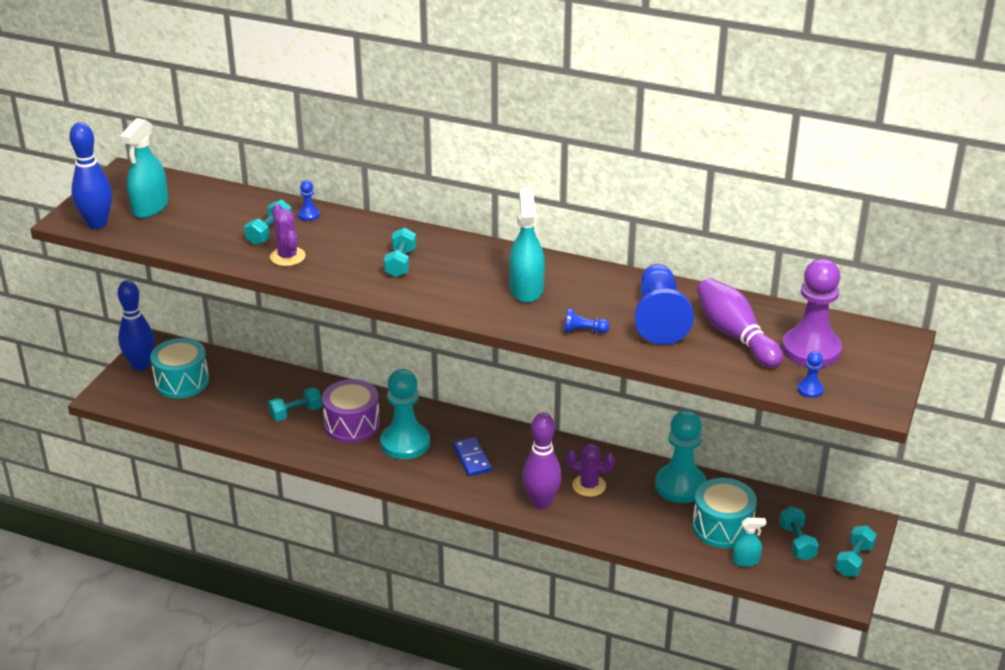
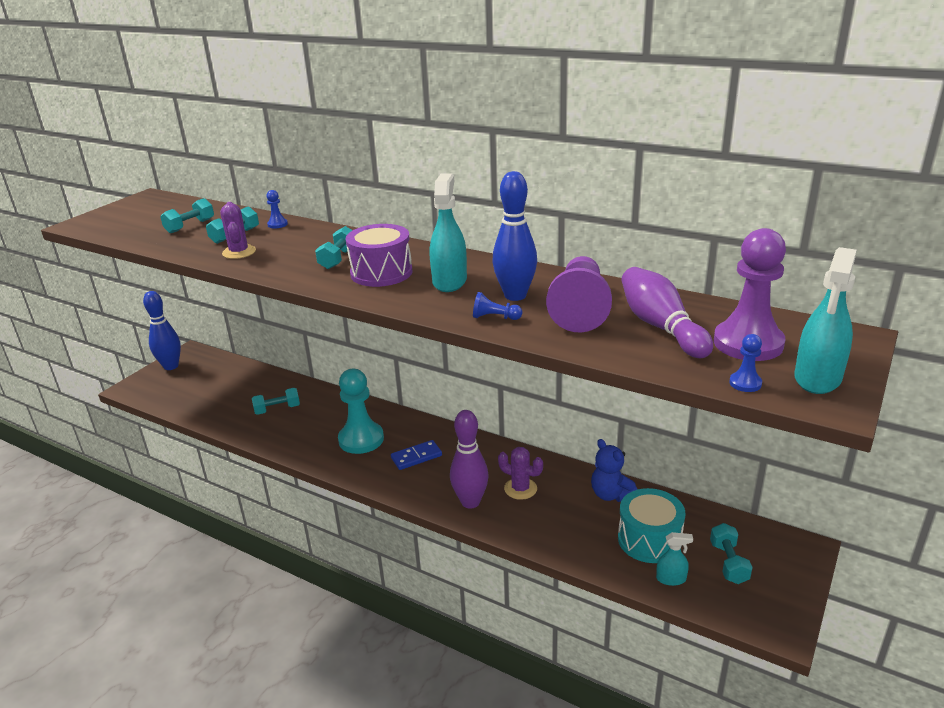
camera: 10 degrees right, 5 degrees down
(97, 224) = (96, 227): blue bowling pin -> blue bowling pin (515, 296)
(150, 207) = (148, 218): turquoise spray bottle -> turquoise spray bottle (817, 378)
(182, 381) = (196, 380): turquoise drum -> none
(352, 424) = (321, 421): purple drum -> purple drum (381, 273)
(471, 459) = (416, 457): blue domino -> blue domino turned 75 degrees clockwise
(659, 318) = (580, 309): blue pawn -> purple pawn
(680, 485) = (611, 494): turquoise pawn -> blue teddy bear
(854, 560) = (792, 588): turquoise dumbbell -> turquoise dumbbell (190, 226)

